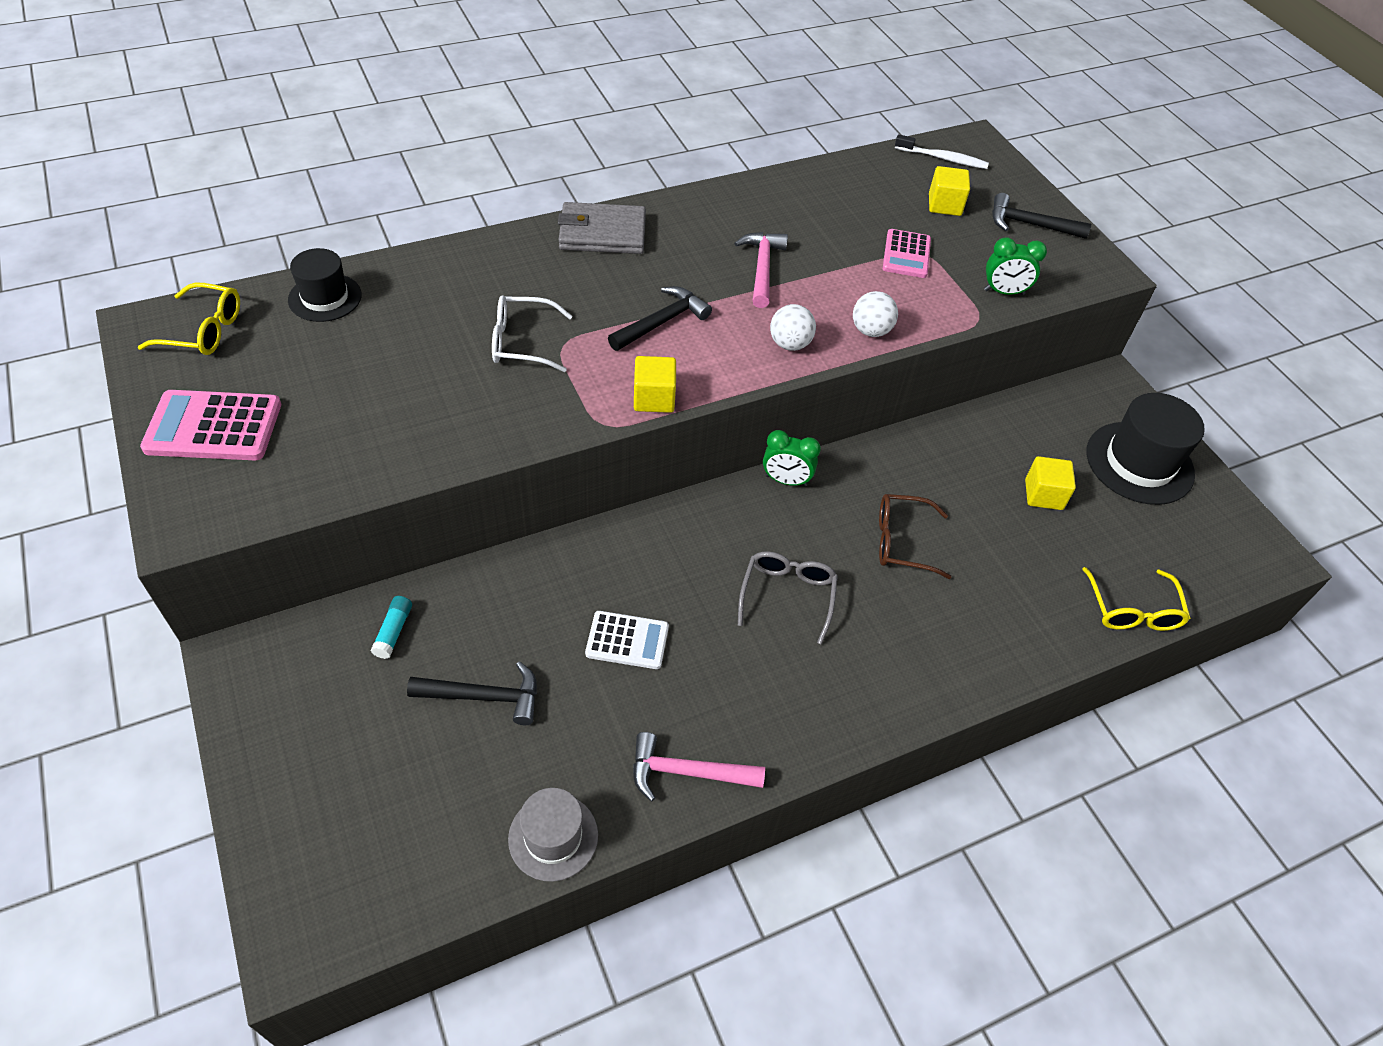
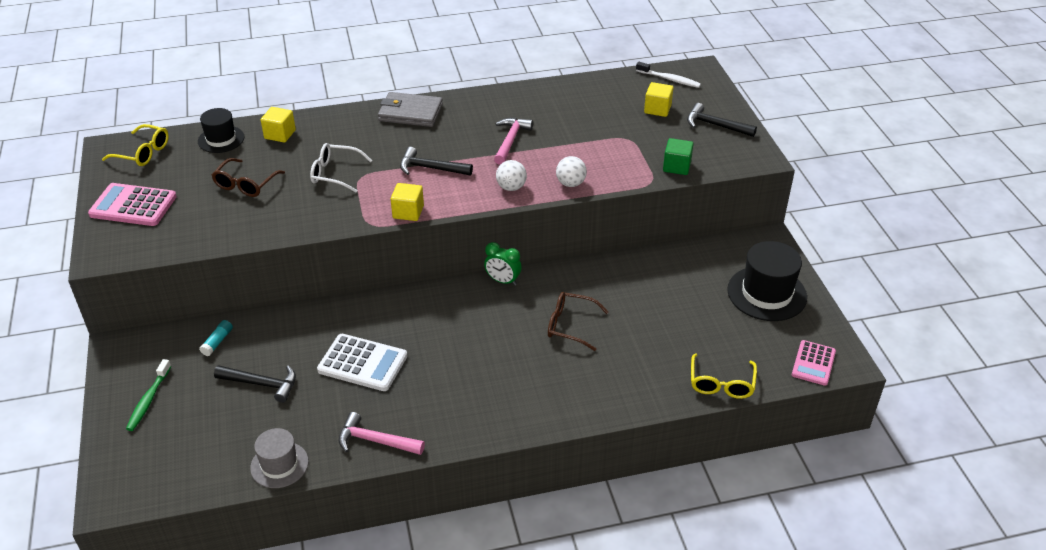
camera: 15 degrees right, 10 degrees down
(310, 750) = (148, 400): none -> green toothbrush
(387, 373) = (245, 184): none -> brown glasses
(627, 640) = (362, 363): white calculator -> white calculator, size x1.51
(662, 322) = (430, 168): black hammer -> black hammer turned 135 degrees counterclockwise
(787, 595) = (478, 349): grey glasses -> none
(906, 254) = (616, 139): pink calculator -> pink calculator (813, 363)
(1004, 292) = (676, 166): green clock -> green cube
(1043, 495) = (685, 306): yellow cube -> yellow cube (280, 134)

